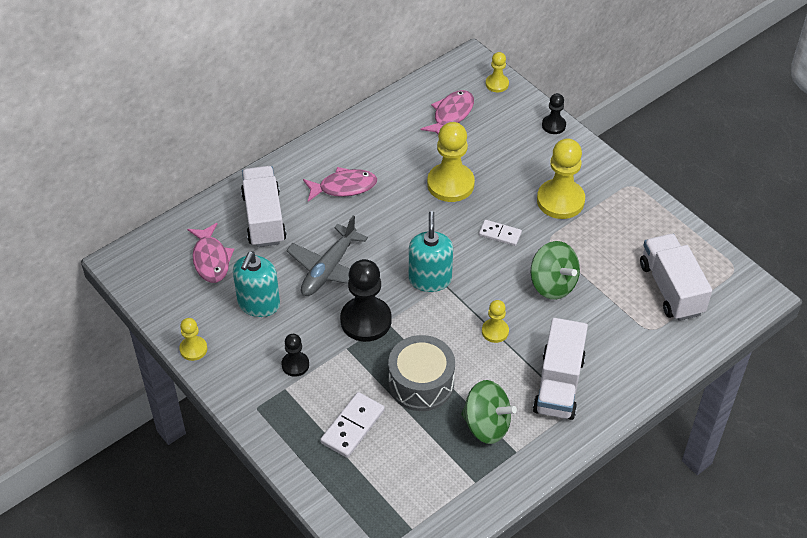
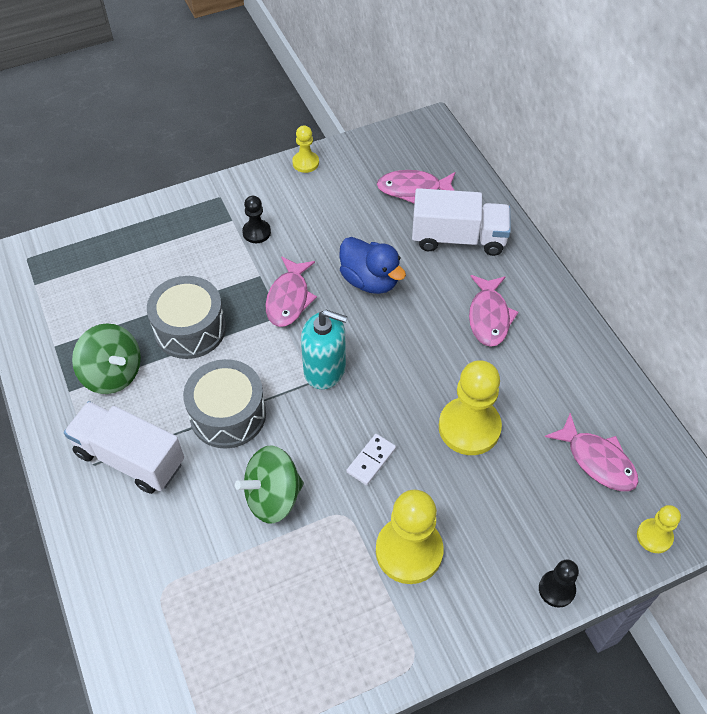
camera: 105 degrees right, 5 degrees up
(258, 304) = (343, 217): turquoise soap dispenser -> none
(329, 269) = (370, 280): grey plane -> blue duck
(353, 426) = (165, 263): white domino -> none
(366, 320) = (289, 299): black pawn -> pink fish
(486, 425) = (113, 373): green spinning top -> green spinning top turned 90 degrees counterclockwise
(495, 331) = (228, 414): yellow pawn -> grey drum
(671, 289) = (214, 643): white truck -> none

